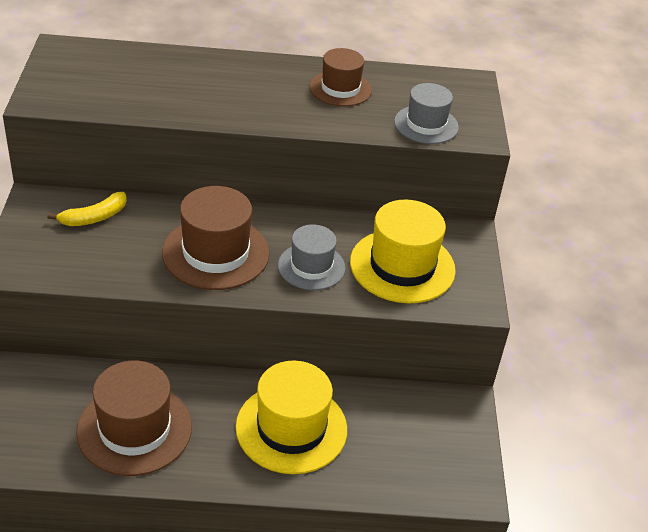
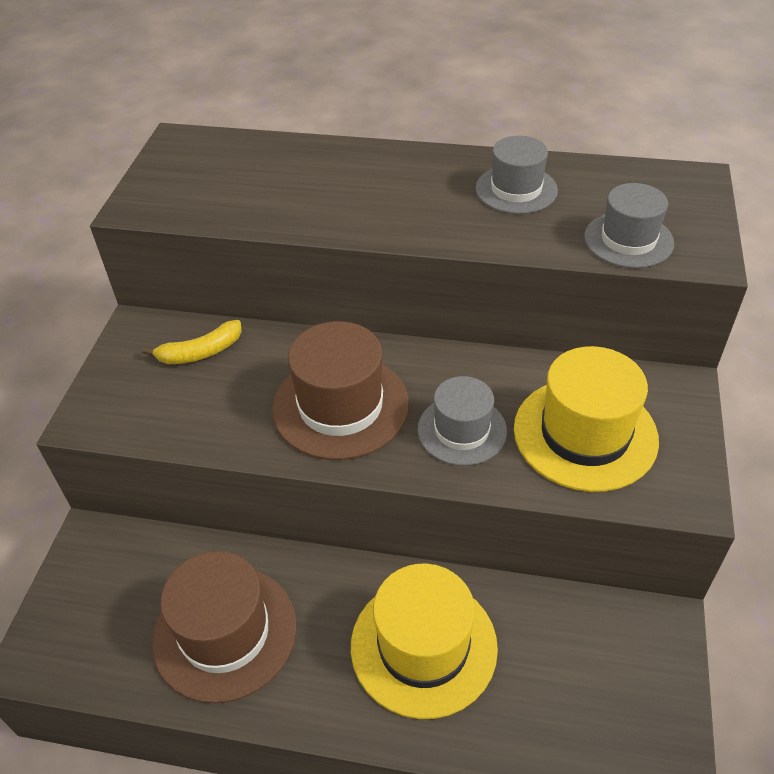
camera: 15 degrees right, 5 degrees up
(340, 88) = (516, 189): brown hat -> grey hat

